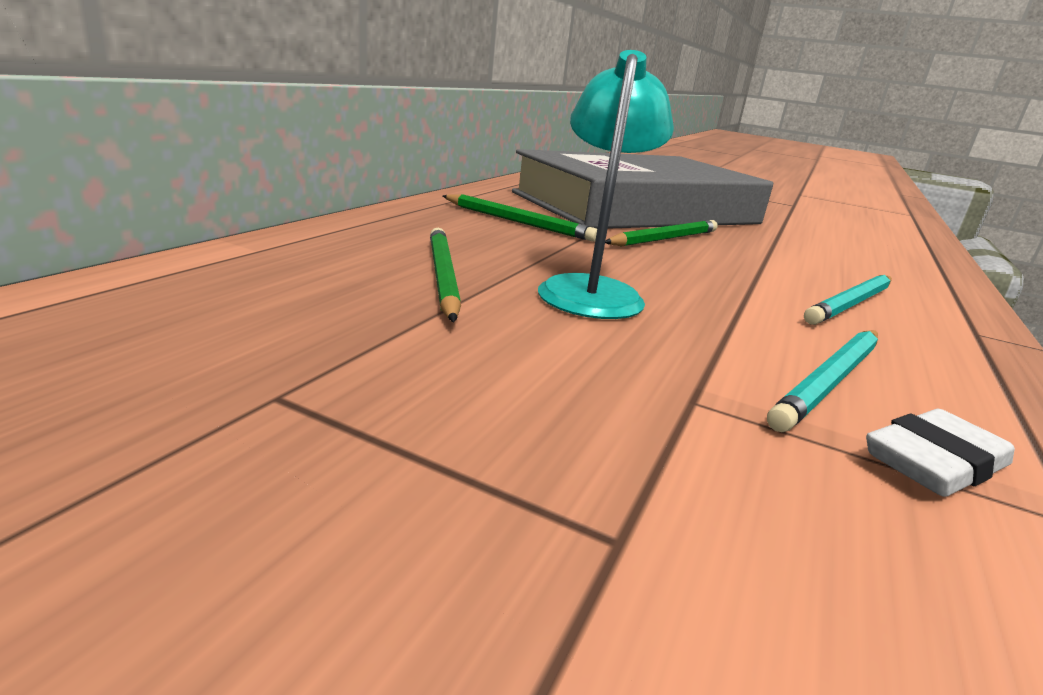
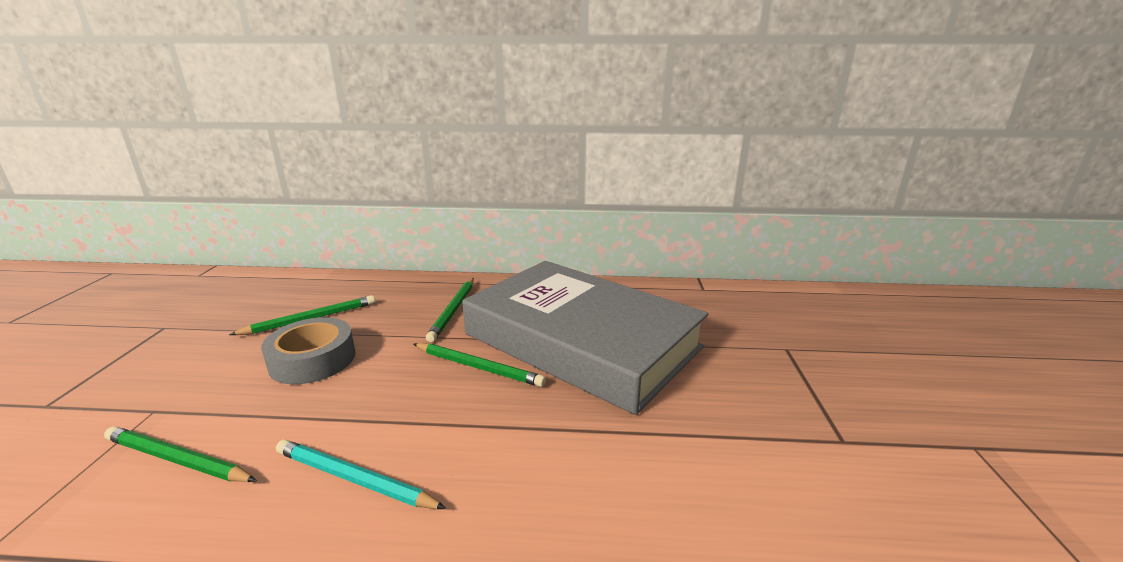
camera: 70 degrees right, 0 degrees up
(592, 290) = (313, 360): turquoise lamp -> grey tape
(830, 380) = (178, 459): turquoise pencil -> green pencil
(934, 463) = (65, 497): white eraser -> none

